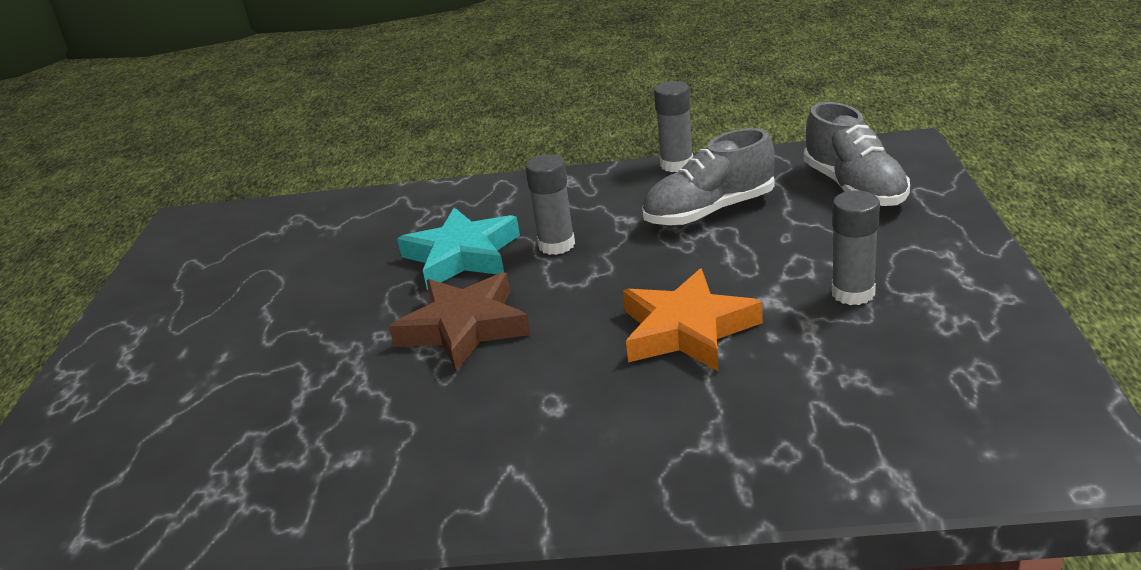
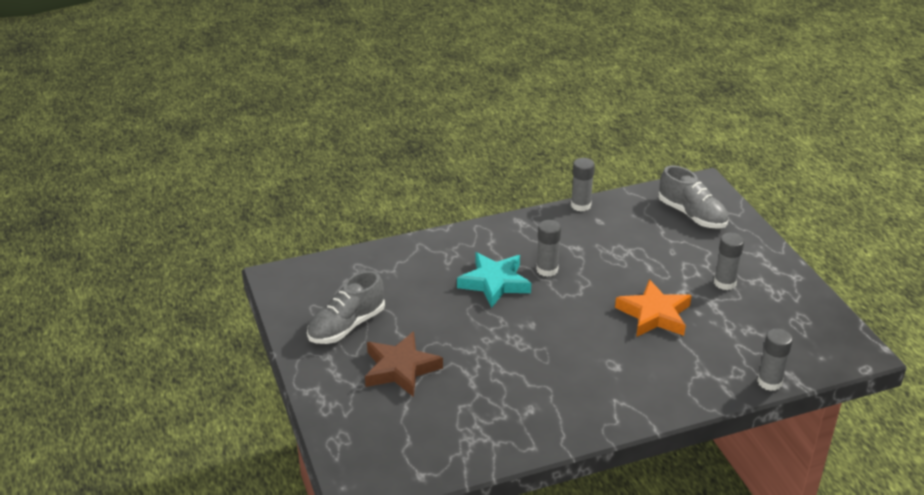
camera: 25 degrees left, 5 degrees up
(464, 327) = (533, 329): brown star -> brown star (400, 369)
(709, 211) = (621, 238): grey shoe -> grey shoe (346, 326)
(843, 485) = (769, 382): none -> grey glue stick

